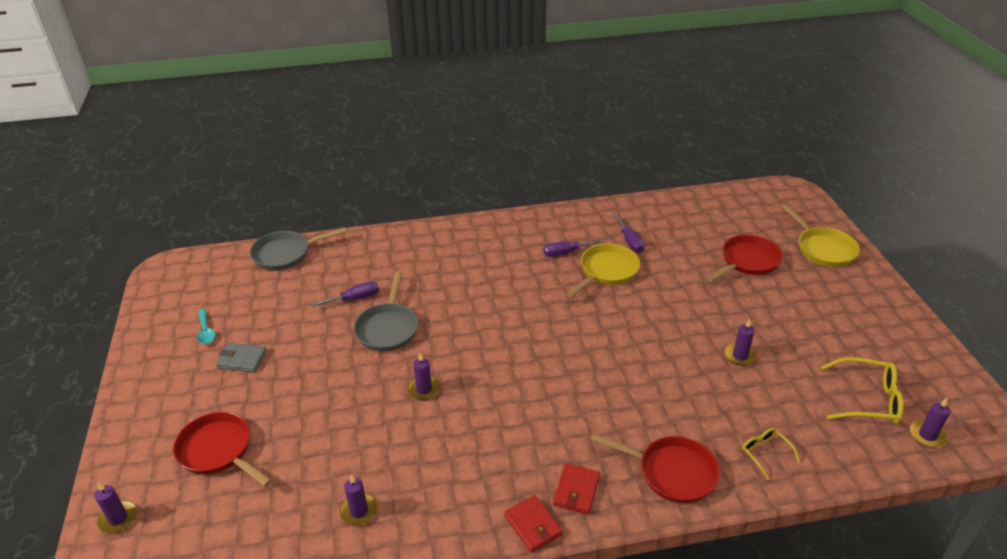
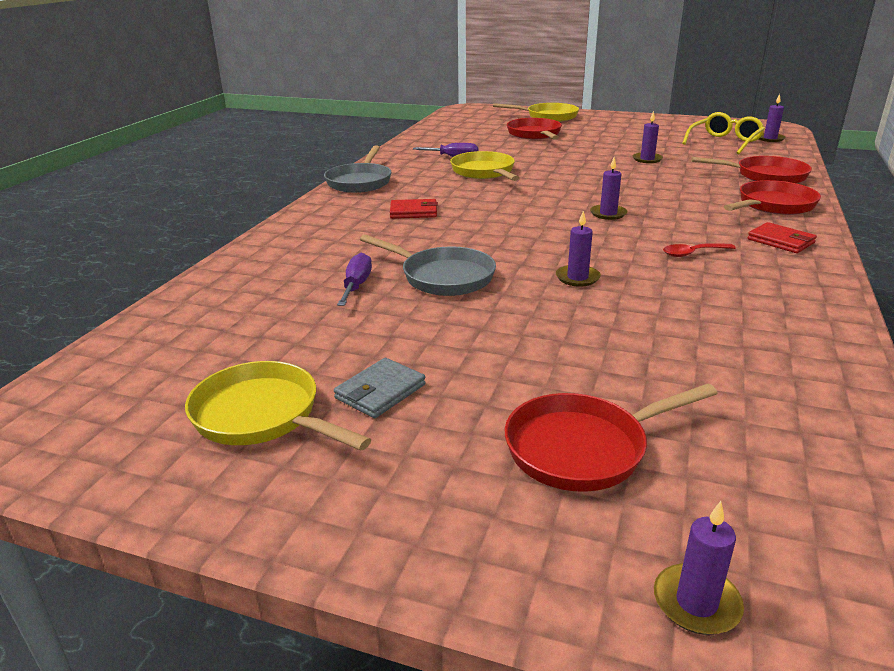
camera: 60 degrees left, 10 degrees down
(206, 331) = (262, 416): turquoise spoon -> yellow pan
(286, 254) = (175, 314): grey pan -> grey pan (360, 182)
(359, 511) = (768, 353): purple candle -> purple candle (608, 214)
(509, 440) = (692, 253): none -> red spoon
(533, 525) = (821, 267): red wallet -> red wallet (413, 212)
(566, 253) = (433, 179): purple screwdriver -> none
(765, 453) = (765, 176): yellow glasses -> red pan

